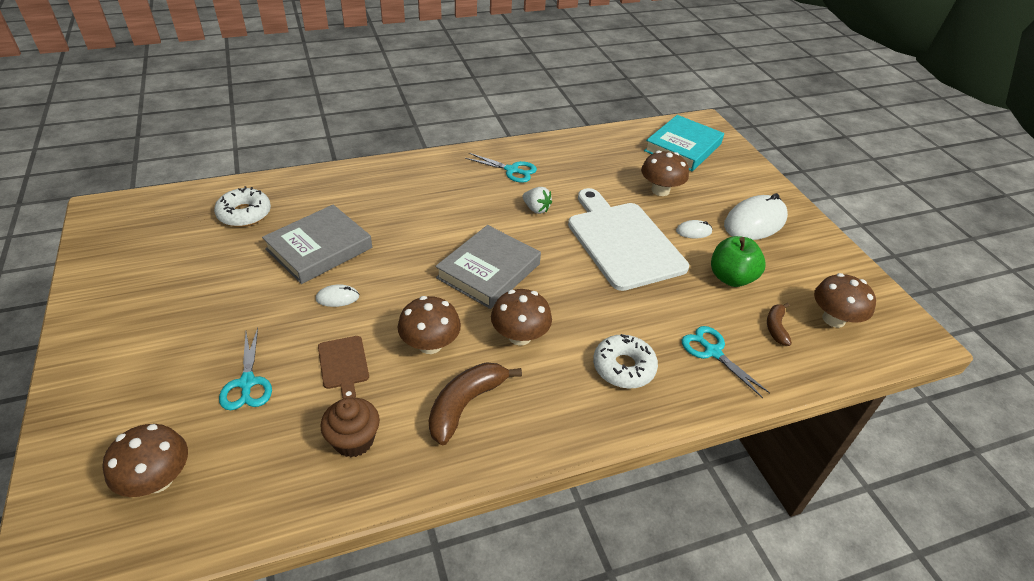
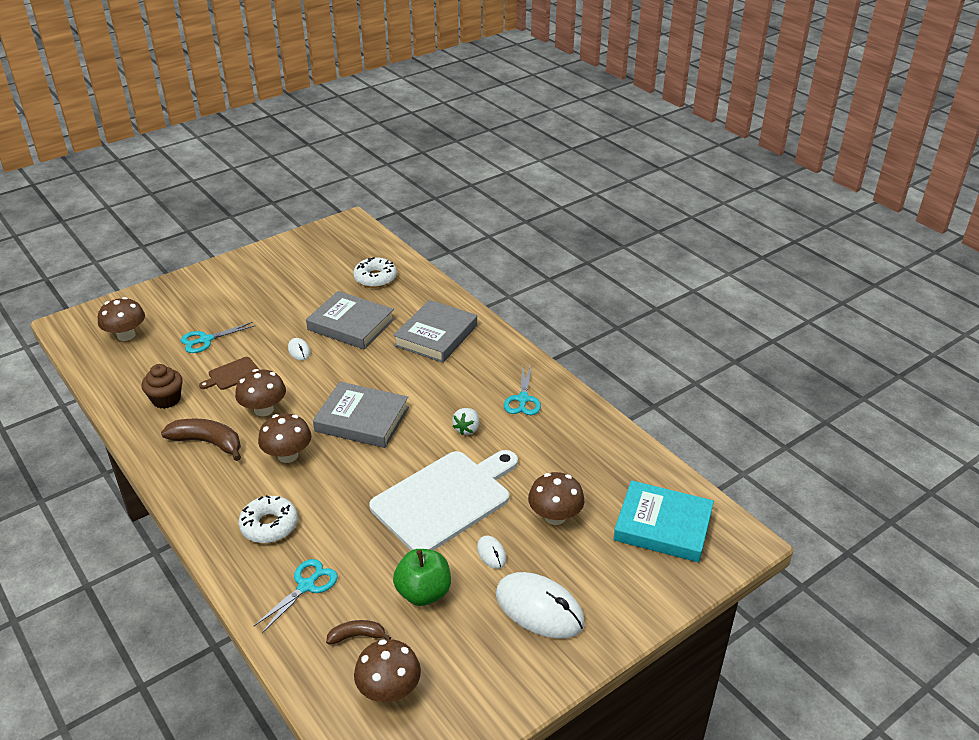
camera: 75 degrees right, 5 degrees down
(384, 196) = (436, 335): none -> grey book

